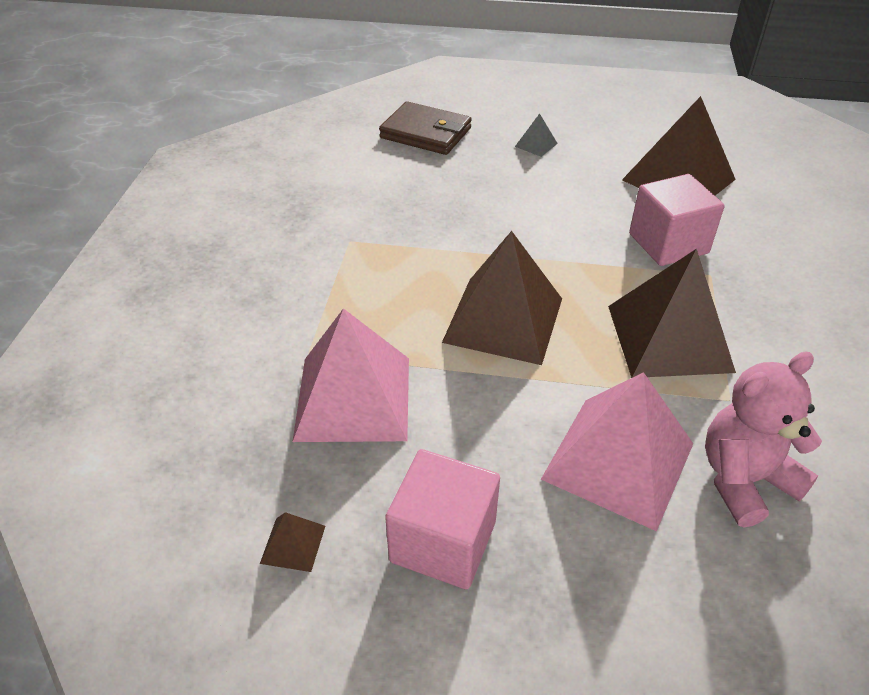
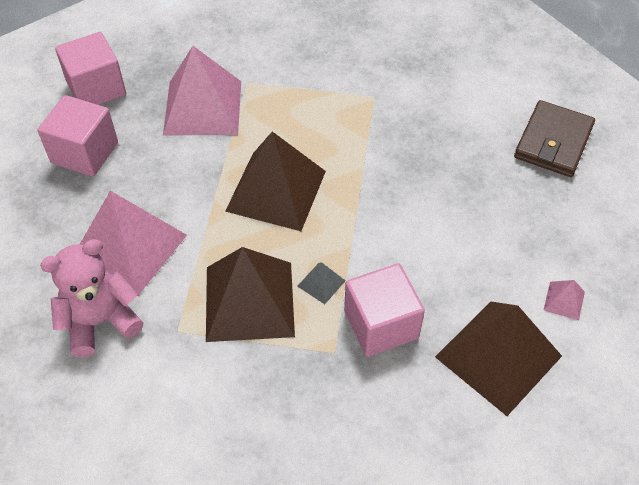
camera: 90 degrees right, 10 degrees up
(293, 544) = (96, 88): brown pyramid -> pink cube
(536, 145) = (548, 232): grey pyramid -> grey pyramid (321, 283)
(610, 143) = (564, 300): none -> pink pyramid
(744, 480) = (100, 321): pink teddy bear -> pink teddy bear turned 90 degrees counterclockwise

